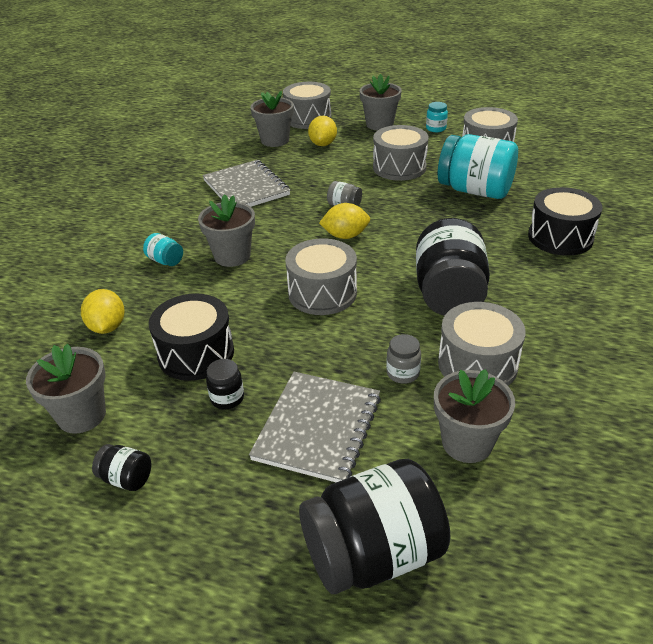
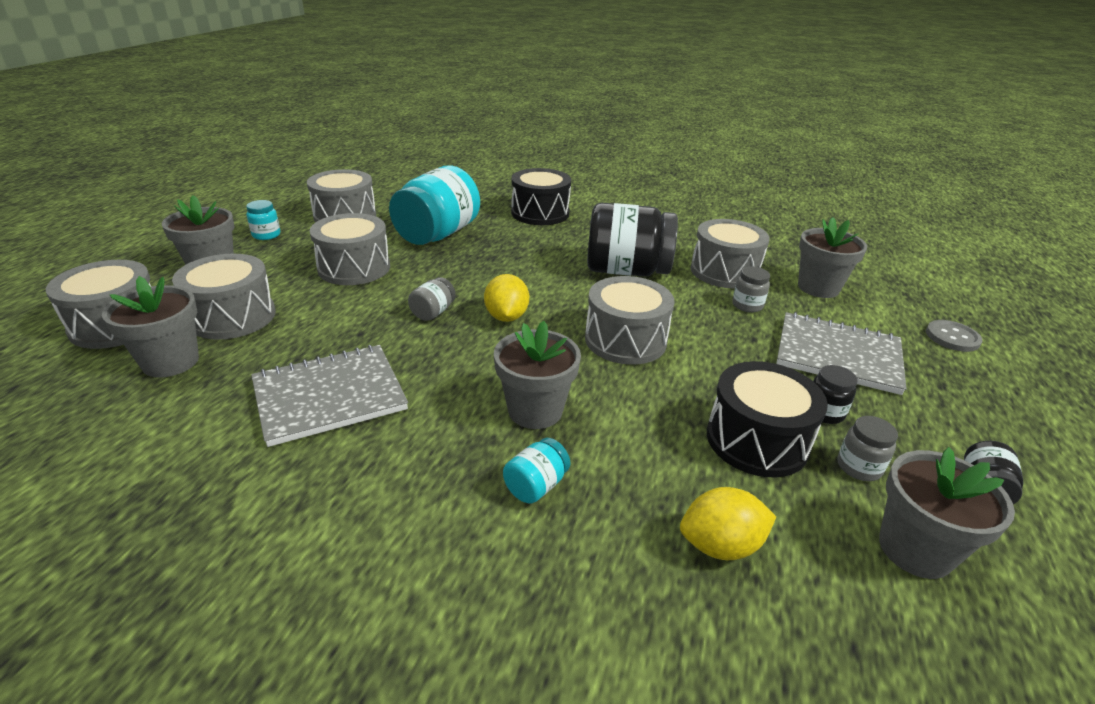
camera: 90 degrees left, 5 degrees down
(161, 405) = (858, 467): none -> grey jar
(323, 144) = (232, 317): yellow lemon -> grey drum
(373, 553) = (952, 337): black jar -> grey button

